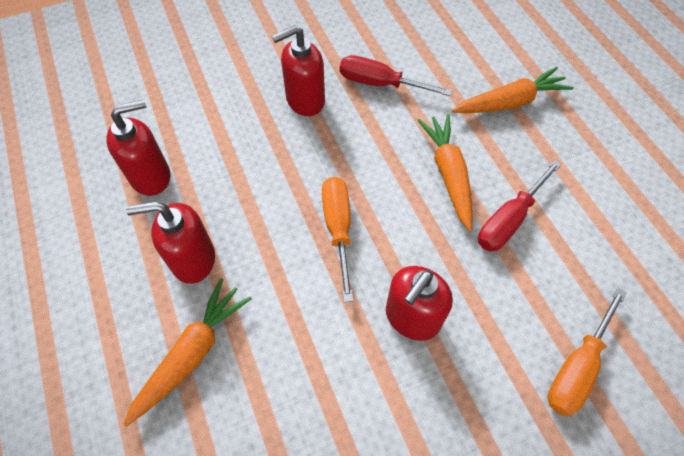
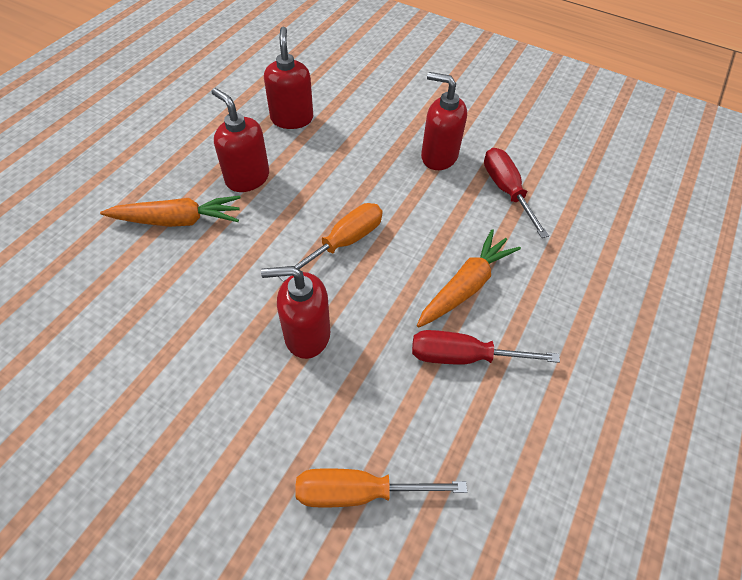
camera: 50 degrees right, 5 degrees down
(151, 176) = (292, 118): red soap dispenser -> red soap dispenser turned 120 degrees counterclockwise
(510, 102) = (593, 291): orange carrot -> none

